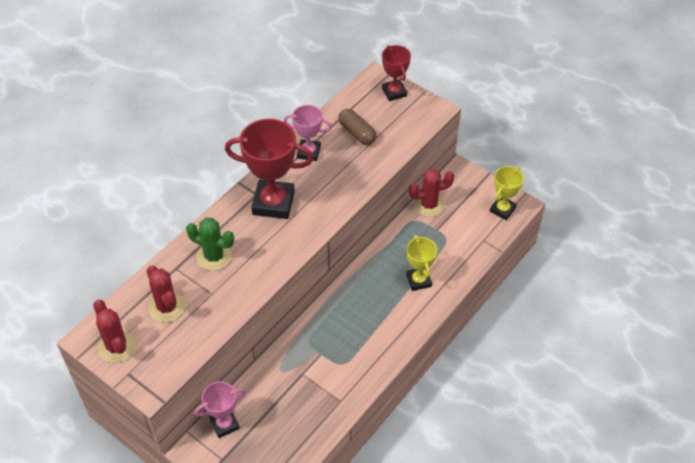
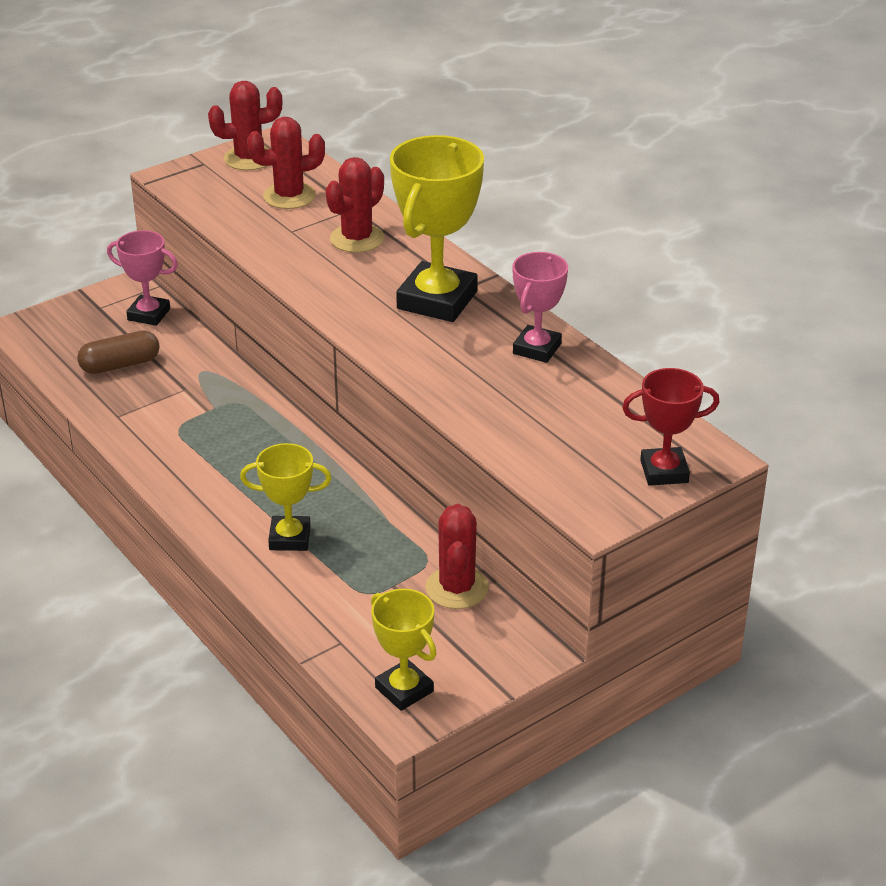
camera: 105 degrees right, 15 degrees down
(214, 256) = (357, 239): green cactus -> red cactus
(224, 424) = (149, 314): pink trophy -> pink trophy turned 60 degrees counterclockwise
(273, 203) = (437, 300): red trophy -> yellow trophy
(357, 133) = (565, 407): brown capsule -> brown capsule (120, 365)

